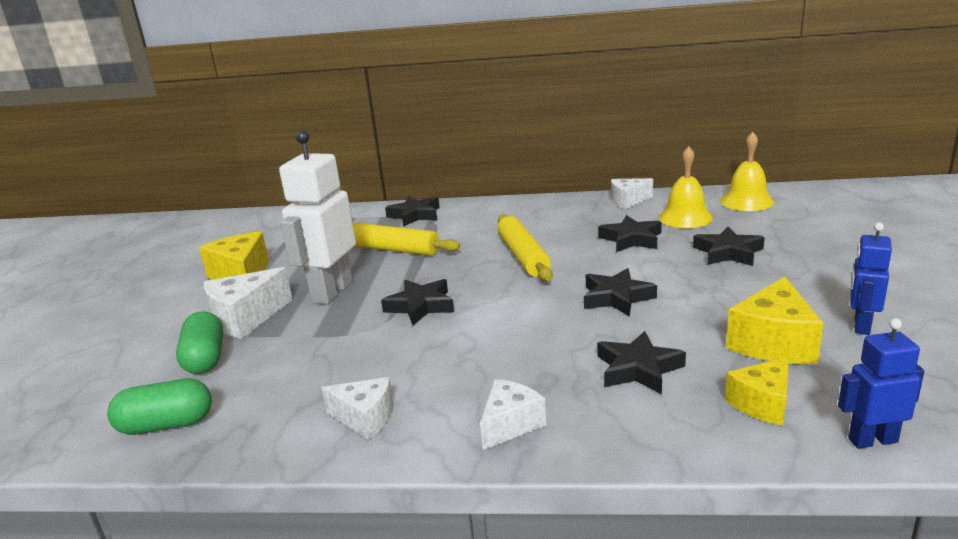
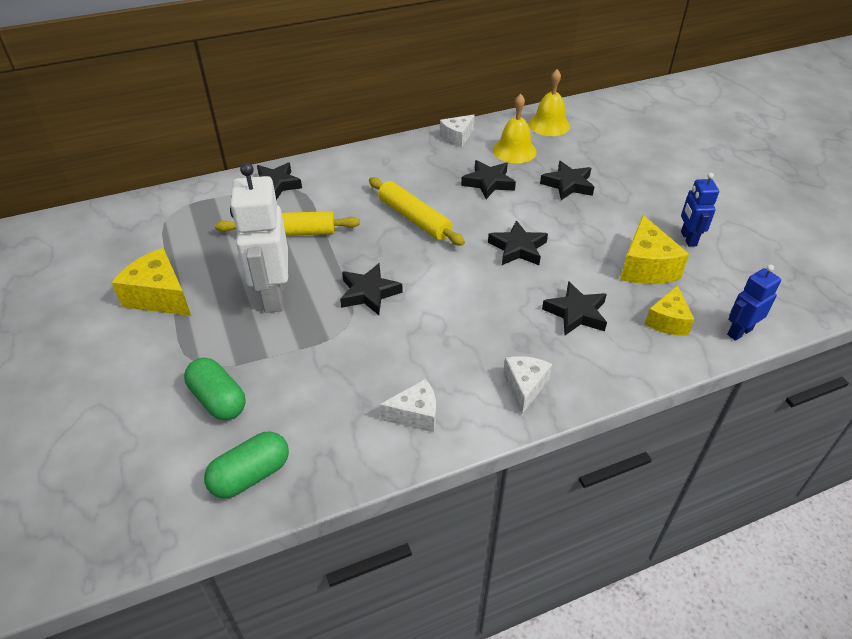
camera: 30 degrees left, 20 degrees up
(246, 318) = (215, 346): white cheese -> none

